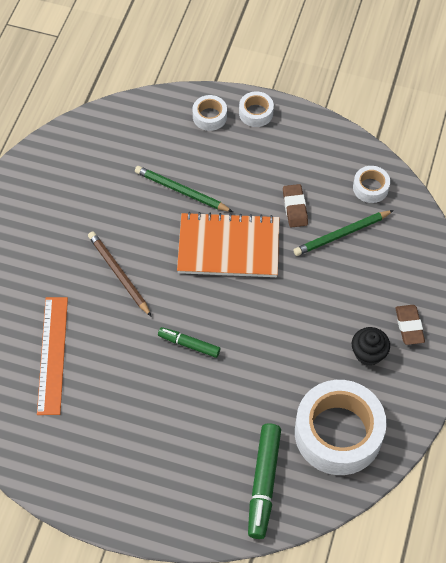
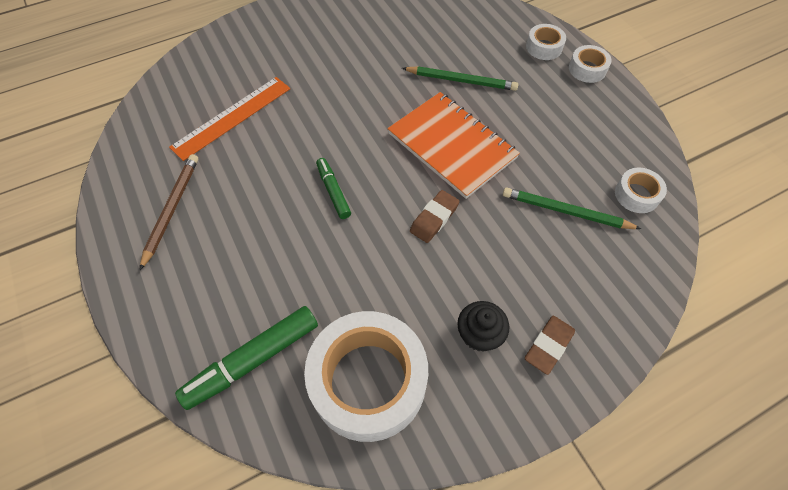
camera: 45 degrees right, 0 degrees up
(119, 274) = (345, 101): brown pencil -> brown pencil (171, 210)
(181, 191) = (461, 81): green pencil -> green pencil turned 120 degrees clockwise
(295, 208) = (544, 159): brown eraser -> brown eraser (434, 219)

